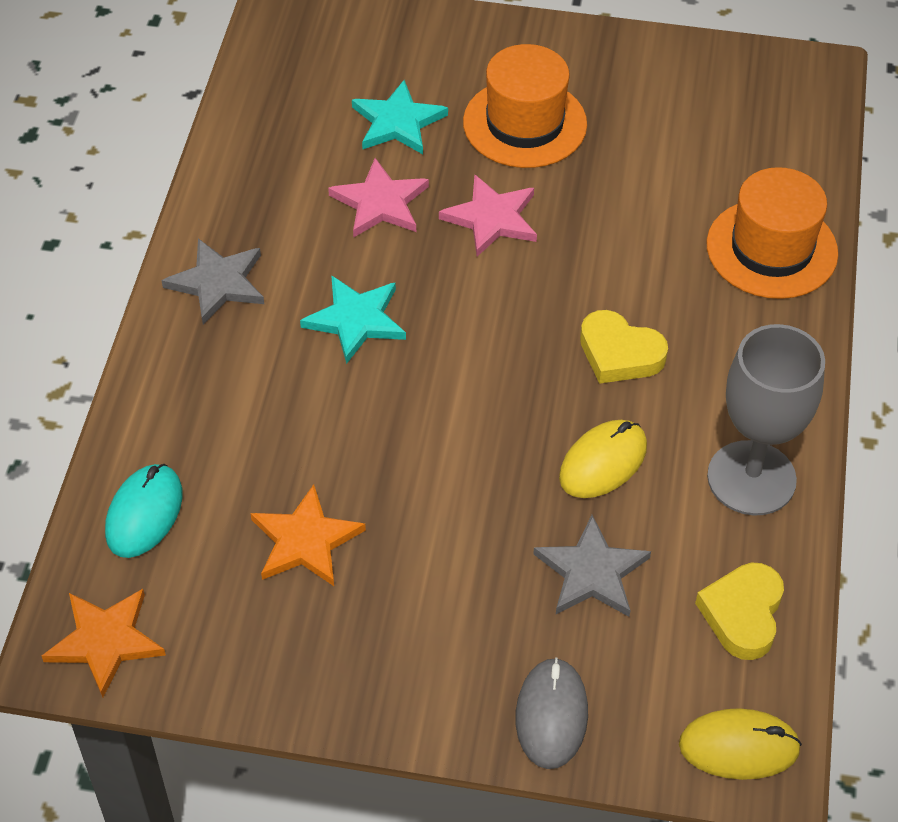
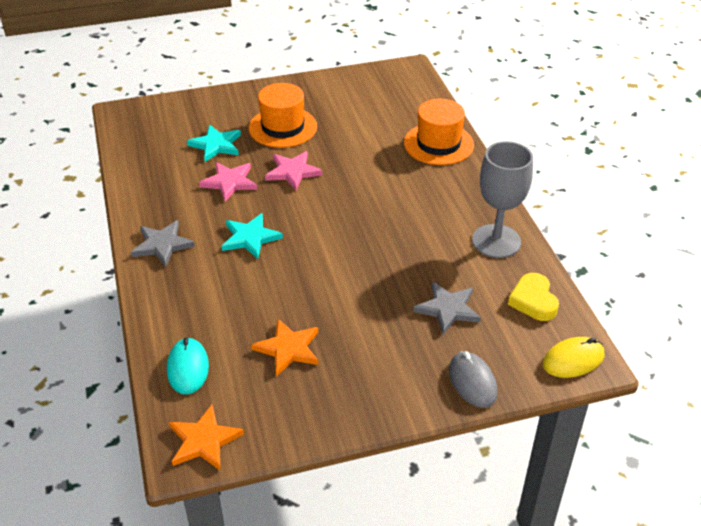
camera: 25 degrees left, 10 degrees down
(603, 462) = (420, 259): yellow mouse -> none
(619, 353) = (396, 209): yellow heart -> none

